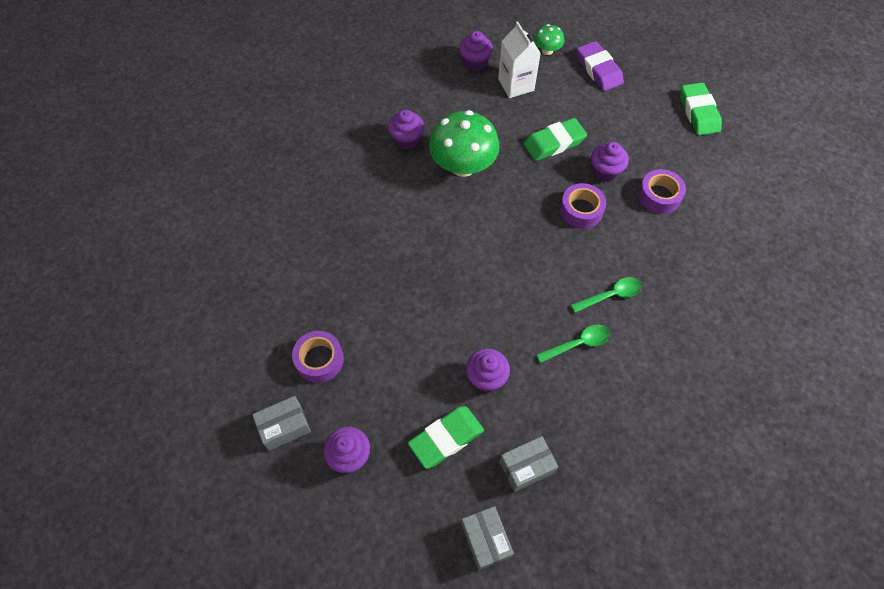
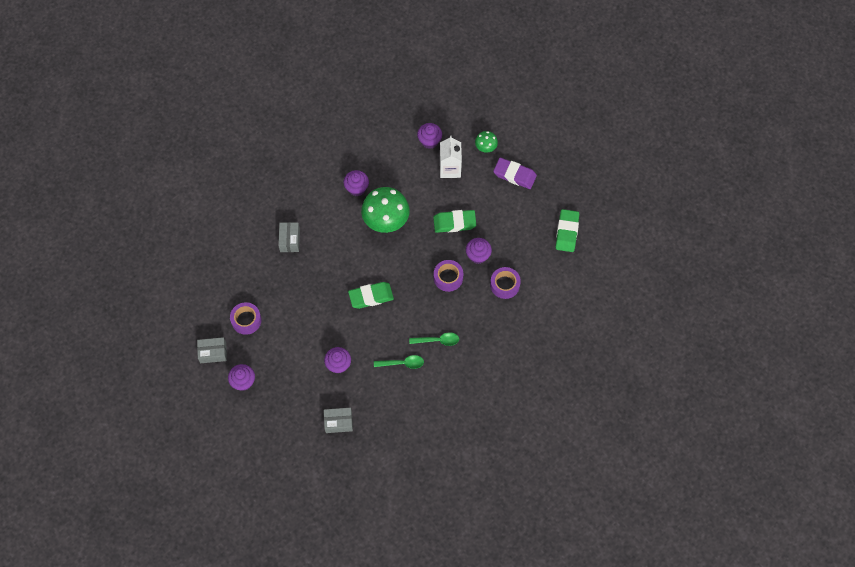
camera: 20 degrees right, 5 degrees up
(446, 438) = (300, 391): green eraser -> green eraser (371, 296)
(486, 540) = (299, 452): grey box -> grey box (290, 240)
(598, 70) = (514, 175): purple eraser -> purple eraser turned 60 degrees counterclockwise

